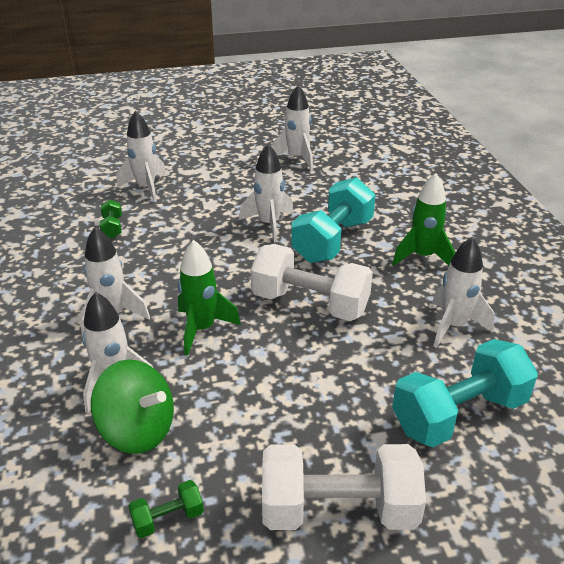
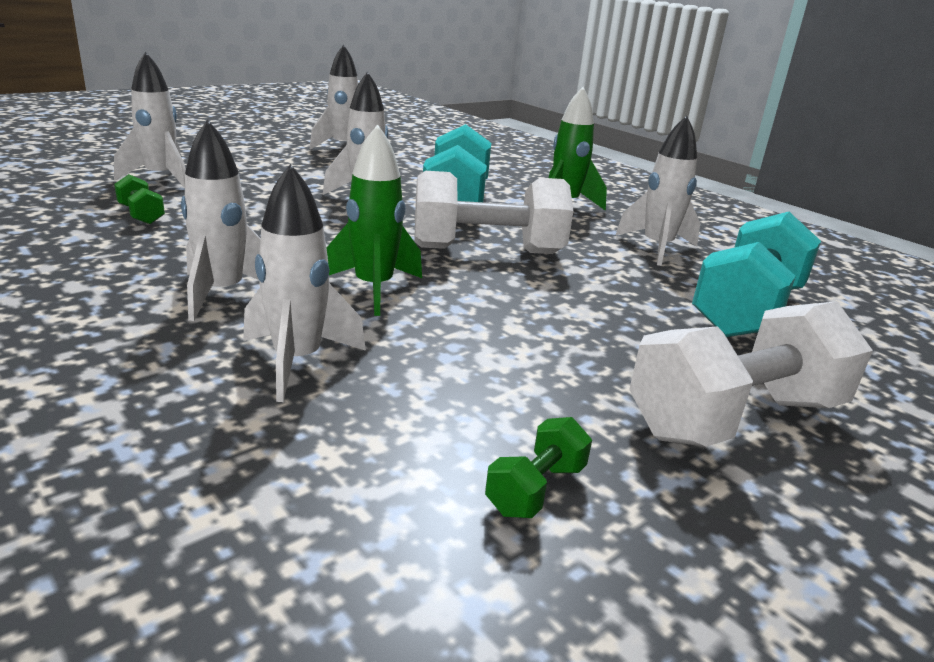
camera: 30 degrees left, 10 degrees down
(138, 430) = (384, 402): green spinning top -> none

